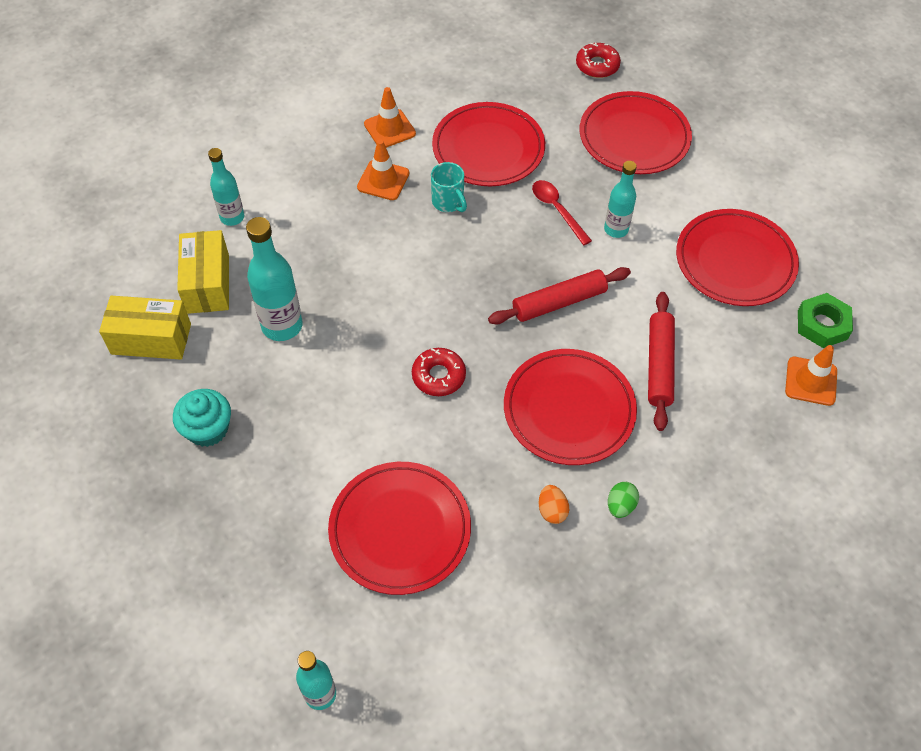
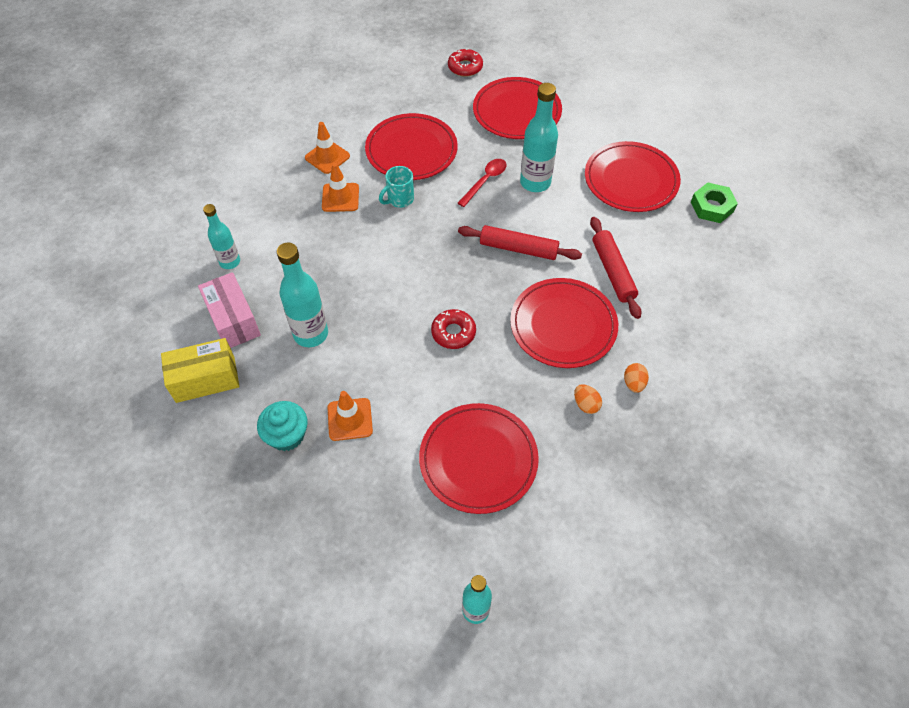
camera: 20 degrees left, 0 degrees up
(207, 284) = (233, 320): yellow box -> pink box
(448, 202) = (399, 199): turquoise mug -> turquoise mug turned 105 degrees clockwise
(557, 210) = (485, 181): red spoon -> red spoon turned 90 degrees clockwise
(559, 302) = (518, 248): red rolling pin -> red rolling pin turned 60 degrees clockwise
(616, 229) = (535, 182): turquoise bottle -> turquoise bottle, size x1.57
(620, 506) = (634, 383): green egg -> orange egg
(811, 381) = (723, 249): orange traffic cone -> orange traffic cone (350, 419)

